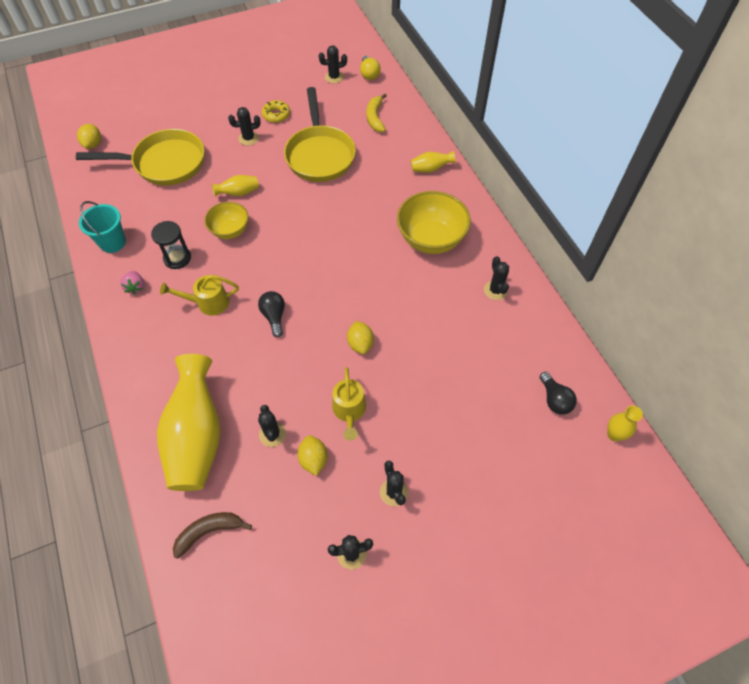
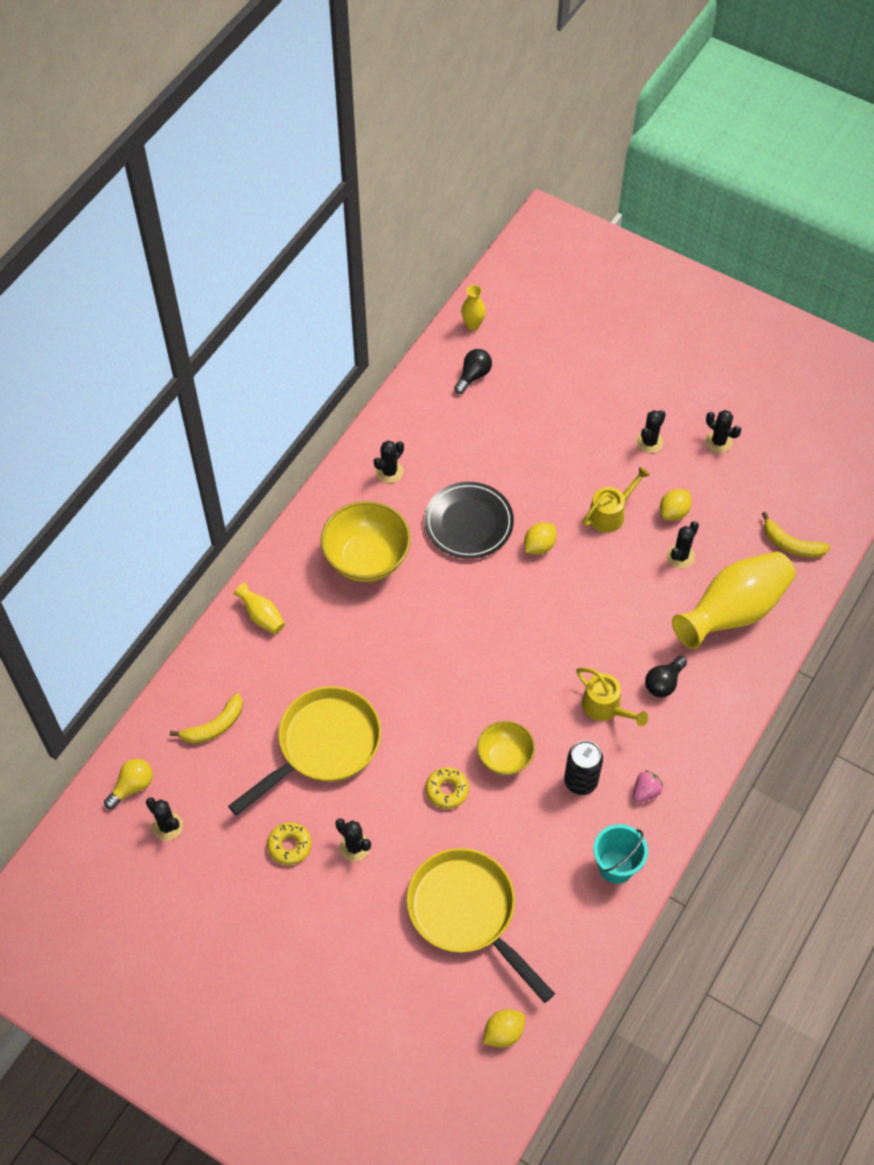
camera: 125 degrees left, 0 degrees up
(177, 258) = (580, 781): black hourglass -> black can
(209, 532) = (791, 544): brown banana -> yellow banana
(238, 193) = (447, 790): yellow vase -> yellow donut
(274, 316) = (571, 637): black light bulb -> black light bulb (663, 683)
(414, 312) = (468, 523): none -> black plate

